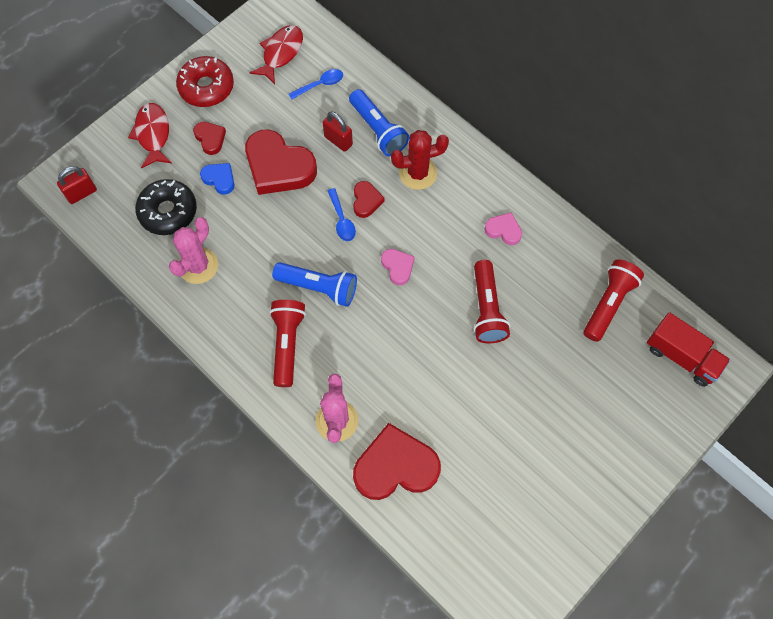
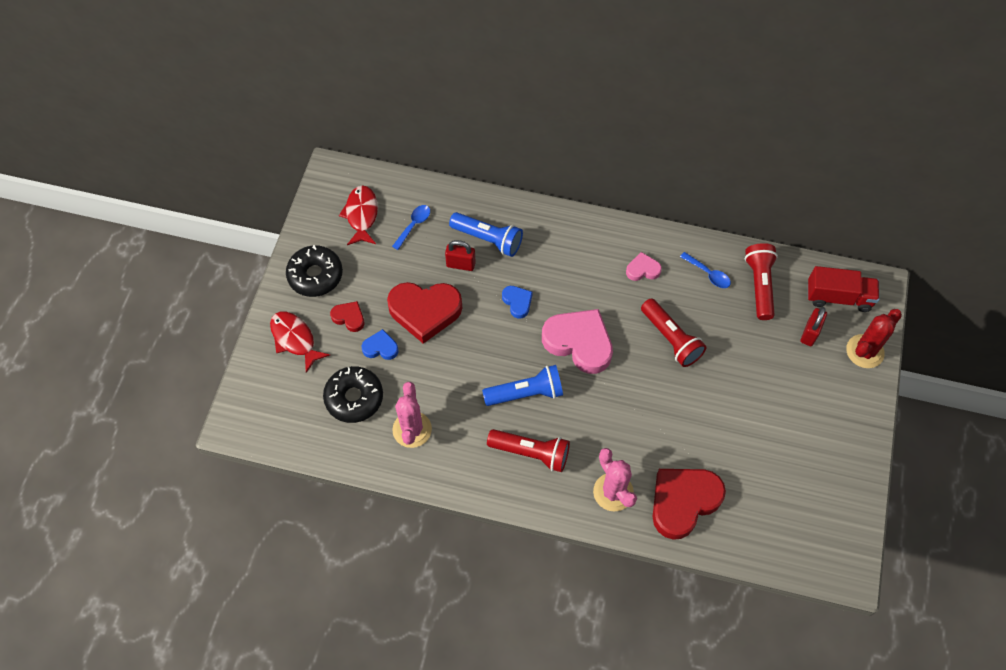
camera: 30 degrees left, 5 degrees down
(81, 193) = (265, 422): red padlock -> red padlock (809, 333)
(206, 87) = (315, 275): red donut -> black donut
(287, 344) = (531, 453): red flashlight -> red flashlight turned 135 degrees clockwise
(342, 220) = (508, 328): blue spoon -> blue spoon (708, 274)
(366, 201) = (517, 302): red heart -> blue heart
(398, 267) = (579, 342): pink heart -> pink heart, size x2.07
(418, 173) = (544, 258): red cactus -> red cactus (864, 351)

